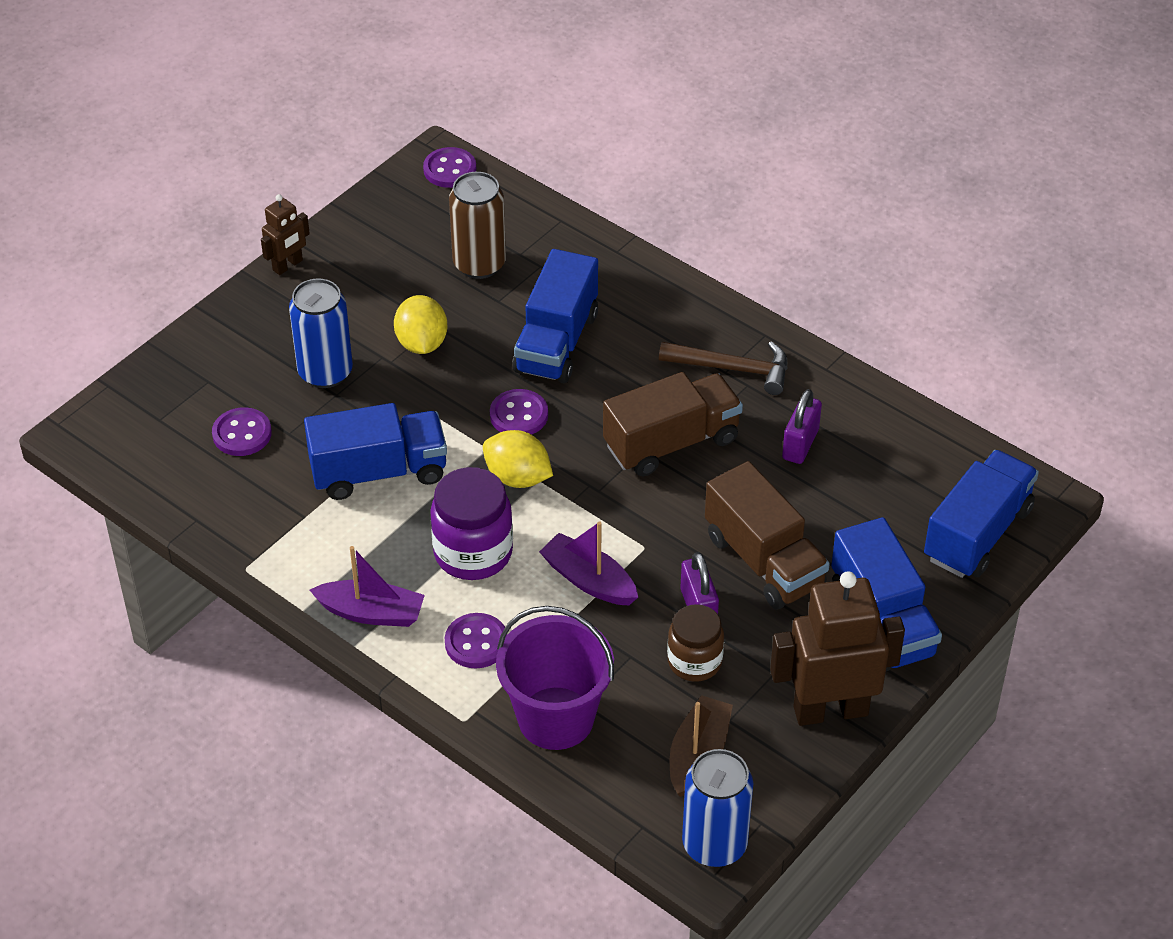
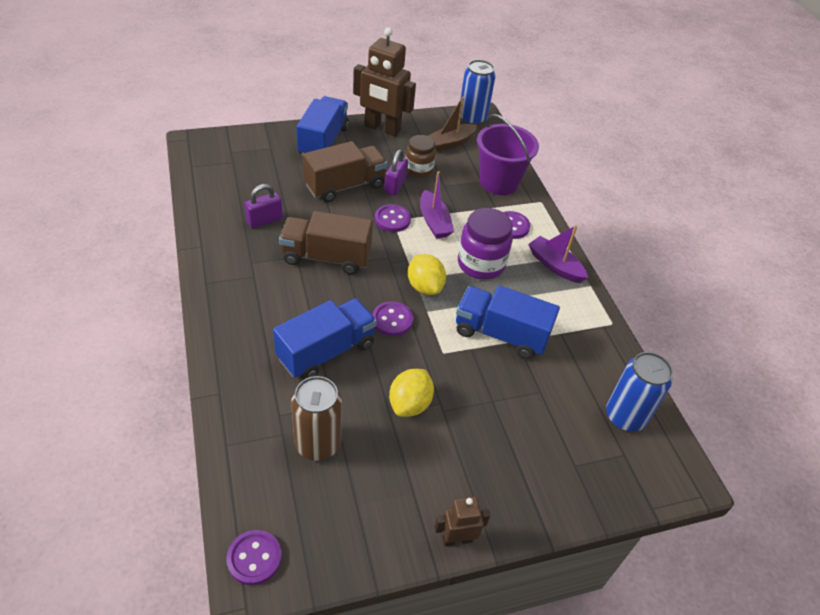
camera: 150 degrees left, 0 degrees up
(242, 434) = (572, 409): purple button -> purple button (392, 219)
(325, 372) = (489, 422): blue can -> blue can (625, 417)
(732, 369) = (248, 275): brown hammer -> none
(764, 561) = (345, 186): brown truck -> brown truck turned 60 degrees clockwise
(977, 534) = (240, 146): blue truck -> none

